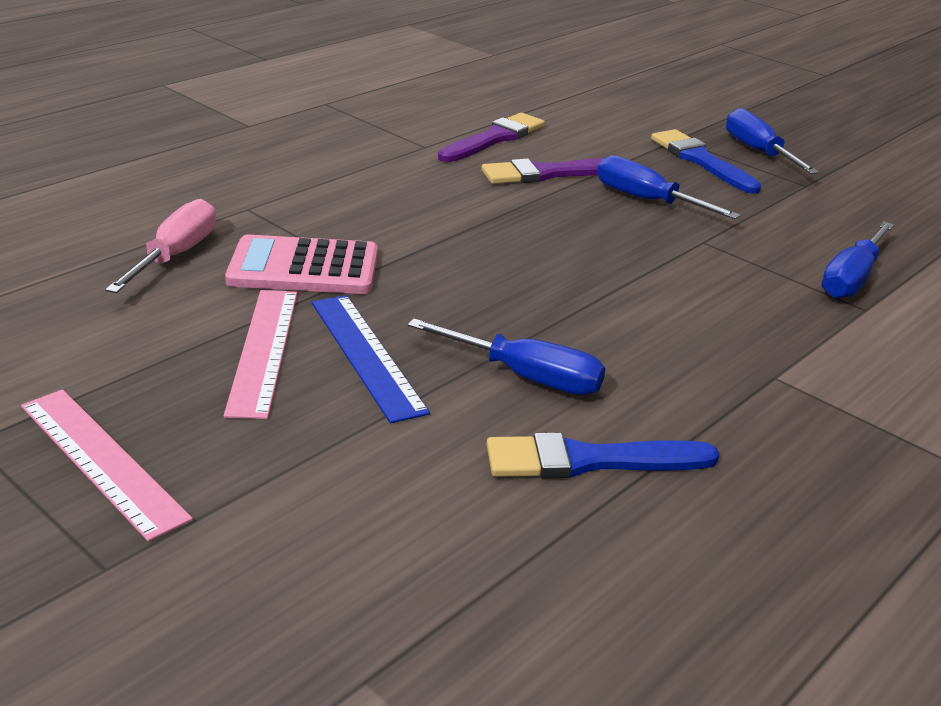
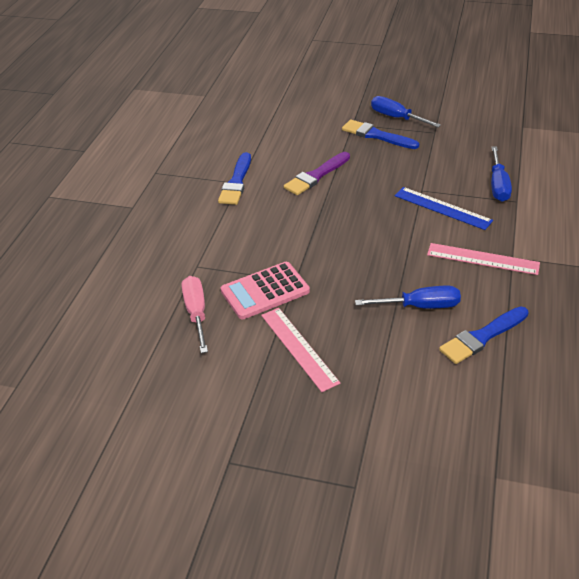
camera: 25 degrees left, 10 degrees up
(101, 460) = (296, 440): pink ruler -> pink ruler (482, 259)
(367, 355) = (345, 328): blue ruler -> blue ruler (442, 208)
(422, 144) = (236, 182): none -> blue brush
(494, 138) = (267, 162): purple brush -> none
(648, 201) = (376, 174): blue screwdriver -> none

